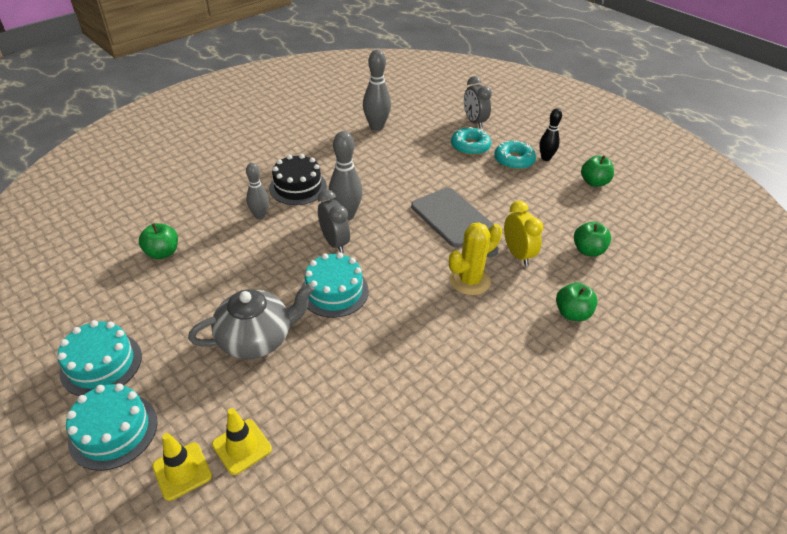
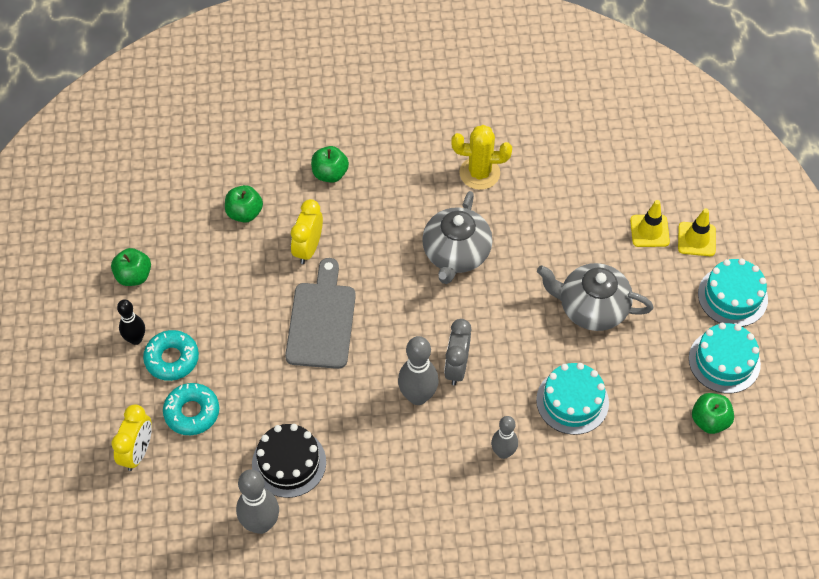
camera: 140 degrees left, 15 degrees up
(162, 253) = (625, 460): green apple -> green apple (709, 420)
(298, 187) = (435, 472): black cake -> black cake (289, 463)
(334, 291) = (498, 313): turquoise cake -> turquoise cake (572, 401)
(408, 314) = (456, 254): none -> grey teapot
(469, 280) = (377, 251): yellow cactus -> yellow cactus (479, 173)
(474, 122) = (138, 452): grey clock -> yellow clock

